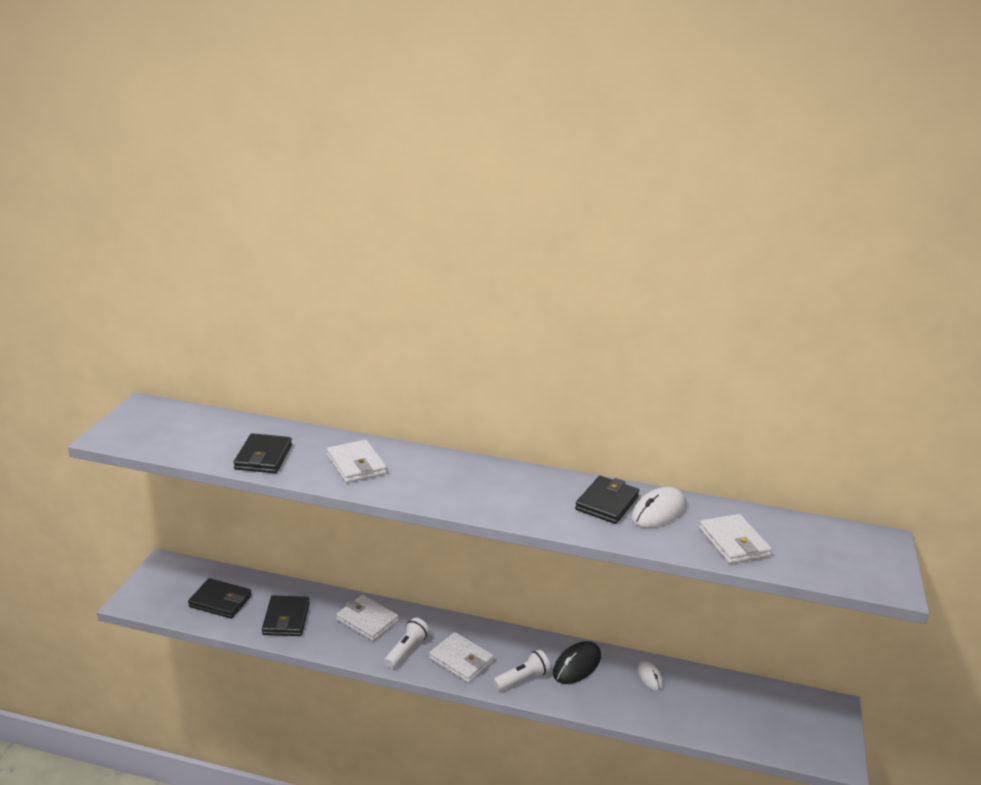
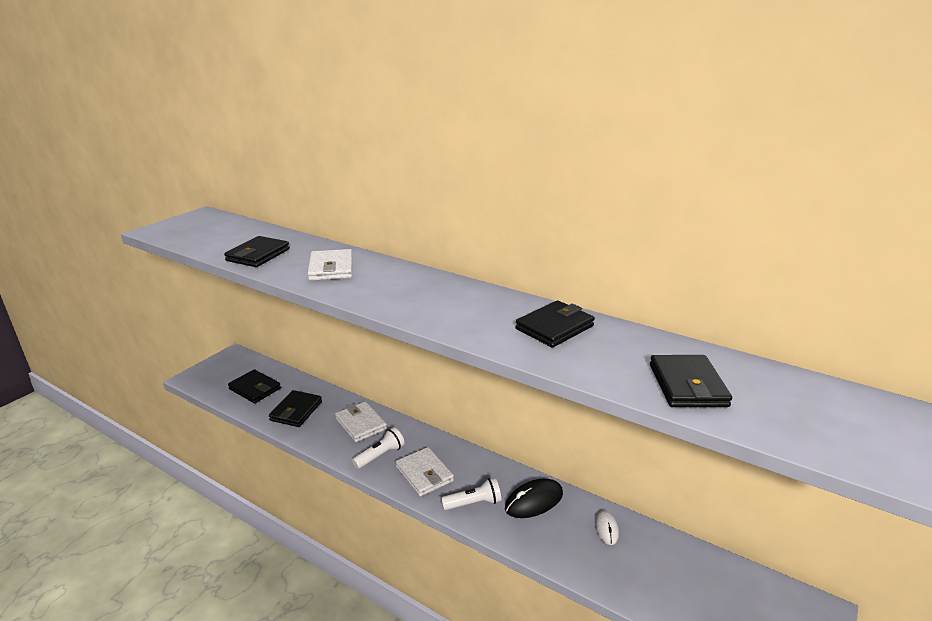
camera: 20 degrees right, 0 degrees up
(658, 511) = (609, 342): white mouse -> none
(733, 542) = (687, 385): white wallet -> black wallet

